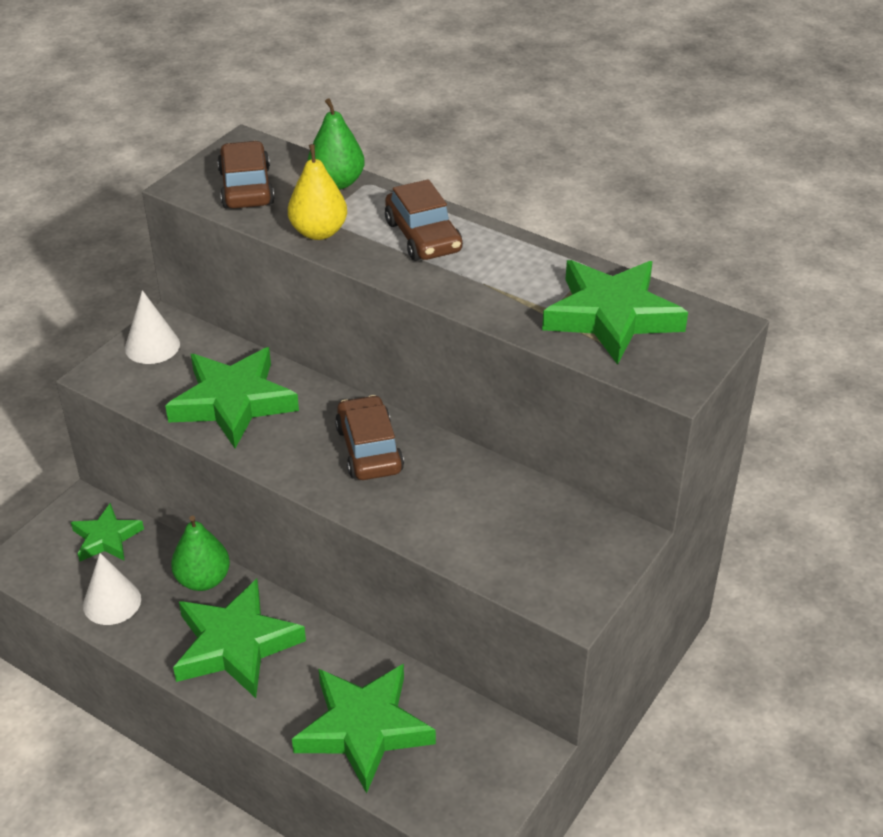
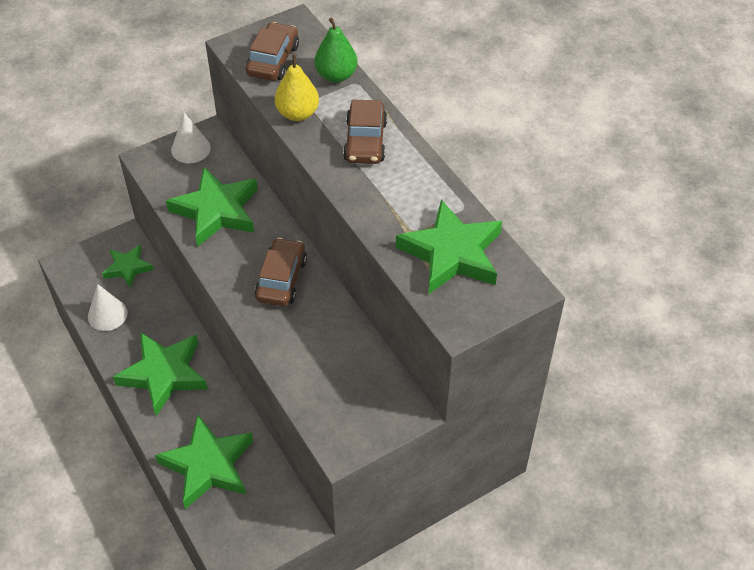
camera: 25 degrees right, 10 degrees up
(203, 580) = (169, 320): green pear -> none

